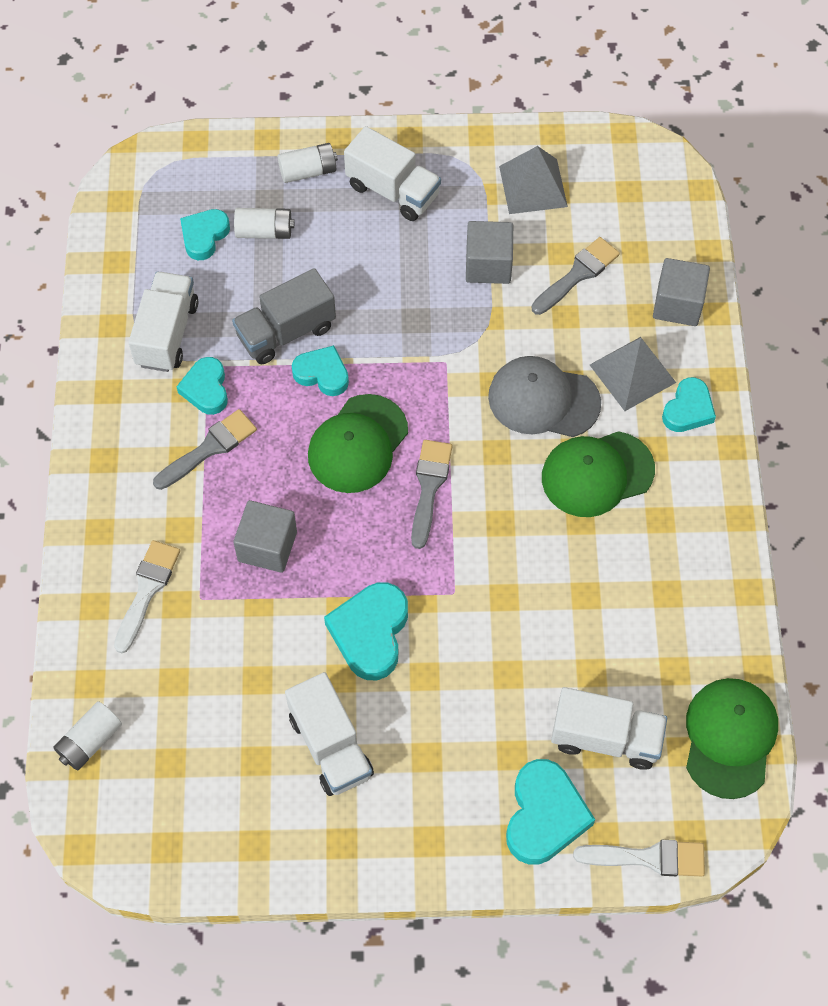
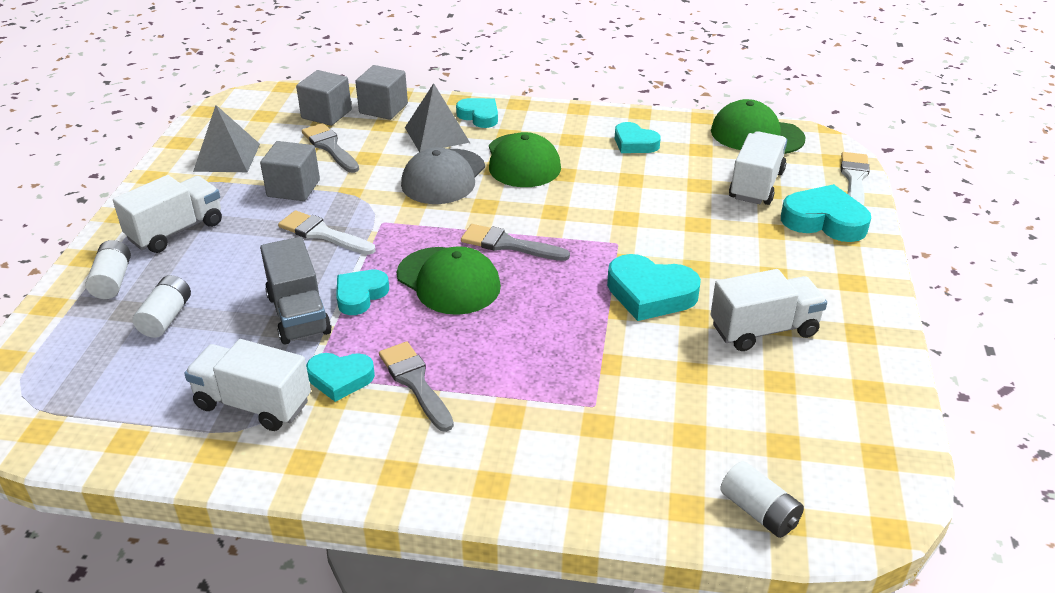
camera: 80 degrees left, 25 degrees down
(147, 590) = (576, 447): white brush -> white brush (322, 234)
(204, 236) = (141, 363): turquoise heart -> turquoise heart (634, 143)
(267, 546) = (544, 351): grey cube -> grey cube (326, 114)

